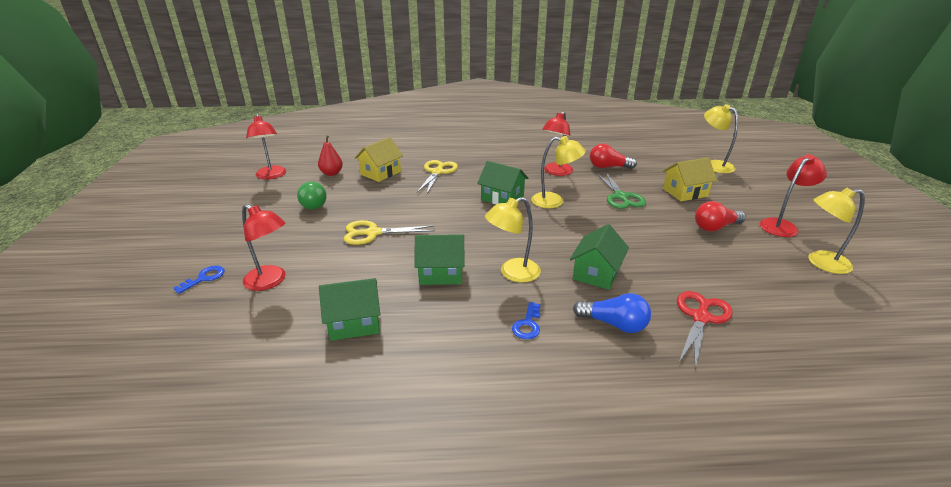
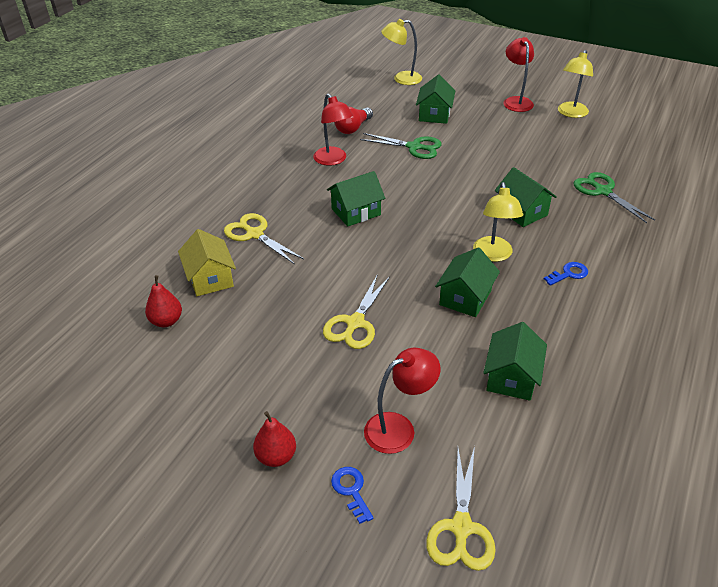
camera: 60 degrees left, 10 degrees up
(175, 337) = (461, 528): none -> yellow scissors
(228, 242) = (276, 456): none -> red pear
(271, 176) = (111, 383): red lamp -> none
(313, 203) = (239, 356): green light bulb -> none
(528, 324) = (568, 274): blue key -> blue key turned 75 degrees counterclockwise
(554, 201) = (391, 185): yellow lamp -> none
(614, 324) = (590, 232): blue light bulb -> none
(685, 192) = (434, 114): yellow house -> green house
(701, 317) = (603, 191): red scissors -> green scissors
(715, 227) = (497, 128): red light bulb -> none

